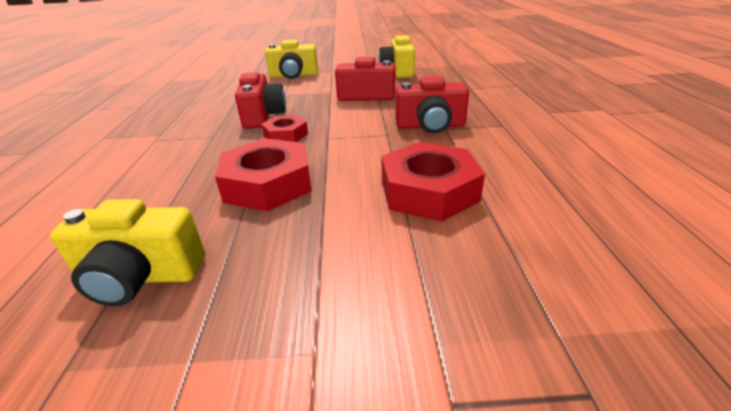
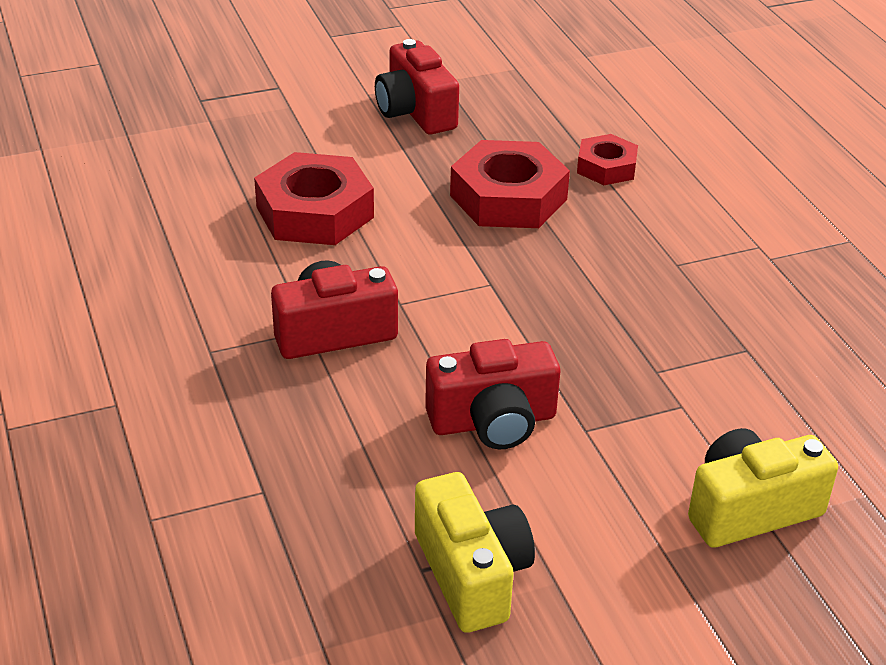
camera: 160 degrees right, 5 degrees up
(140, 277) = (533, 109): yellow camera -> none
(263, 116) = (649, 323): red camera -> red camera (415, 112)
(286, 135) = (562, 281): red nut -> red nut (606, 167)

